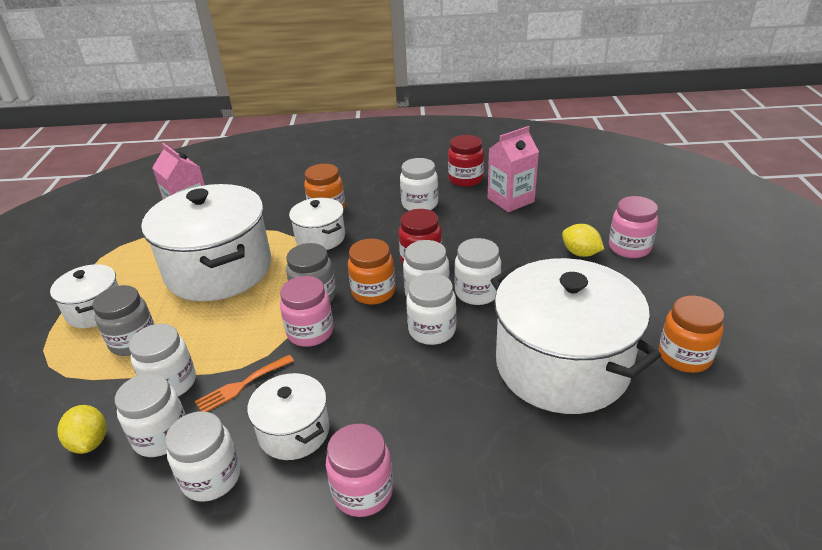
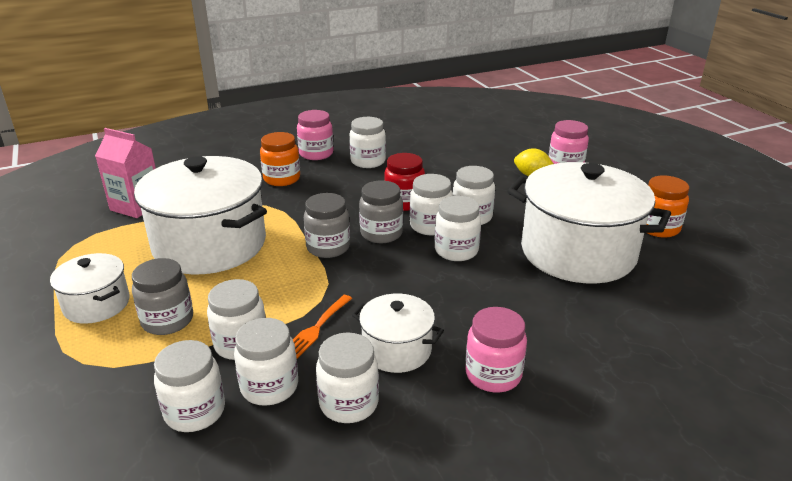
camera: 25 degrees left, 5 degrees down
(90, 442) = (195, 412): yellow lemon -> white jar
(310, 332) = (348, 275): pink jar -> pink jar (316, 154)
(320, 238) = (294, 201): white pot -> none
(373, 292) = (381, 233): orange jar -> grey jar
(465, 179) = (394, 137): red jar -> none
(510, 200) = (445, 147): pink carton -> none

